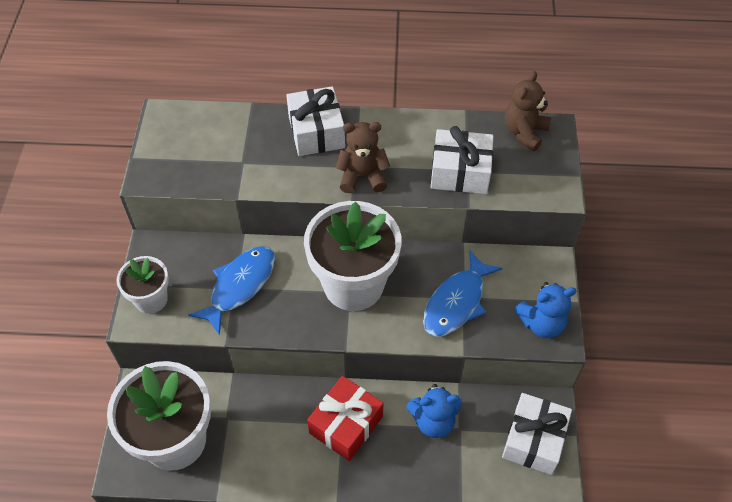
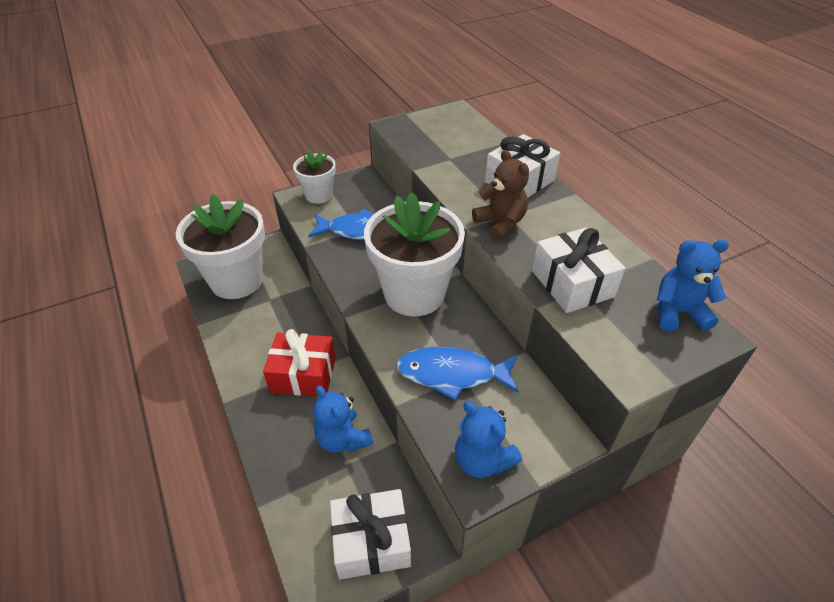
camera: 60 degrees right, 10 degrees down
(524, 132) = (678, 312): brown teddy bear -> blue teddy bear

